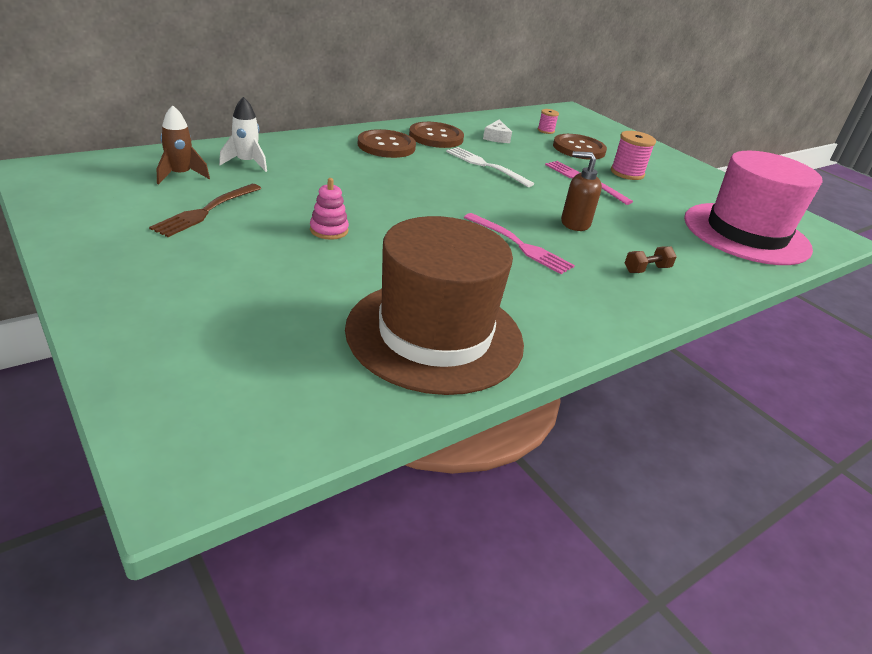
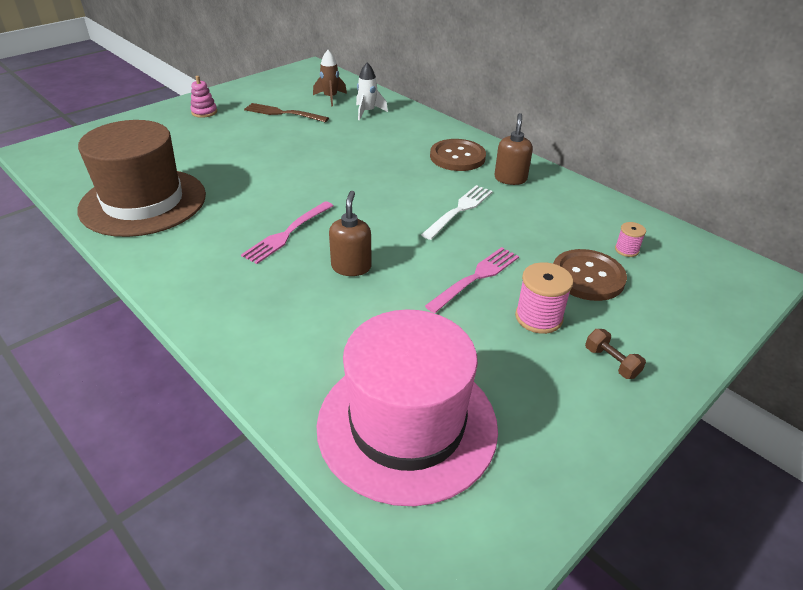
camera: 85 degrees right, 5 degrees up
(329, 230) = (275, 152): pink stacking toy -> pink stacking toy (204, 112)
(436, 137) = (510, 179): brown button -> brown soap dispenser
(496, 137) = (553, 214): white cheese -> none
(647, 269) = (266, 312): brown dumbbell -> brown dumbbell (611, 362)

